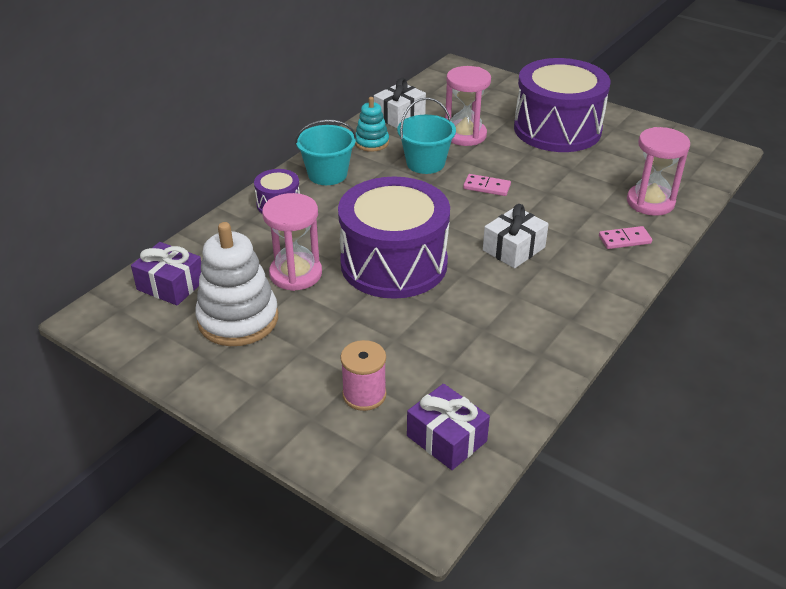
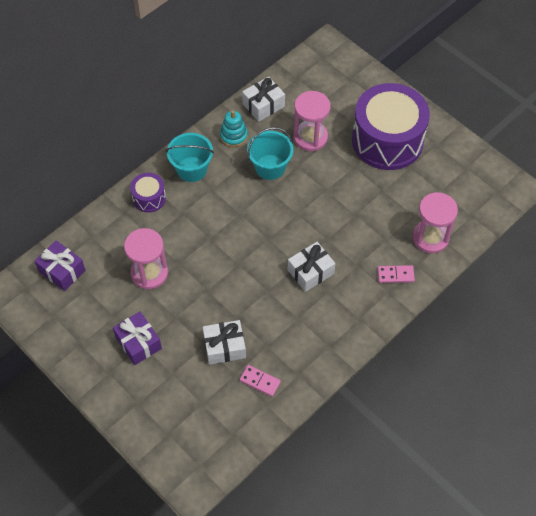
camera: 10 degrees right, 20 degrees up
(238, 319) = (103, 310): white stacking toy -> none
(364, 394) = (174, 389): pink spool -> none
(394, 263) = (220, 273): purple drum -> none
(424, 338) = (224, 347): none -> white gift
(446, 438) = (218, 432): purple gift -> purple gift (138, 343)
(486, 187) = (310, 202): pink domino -> pink domino (260, 381)

